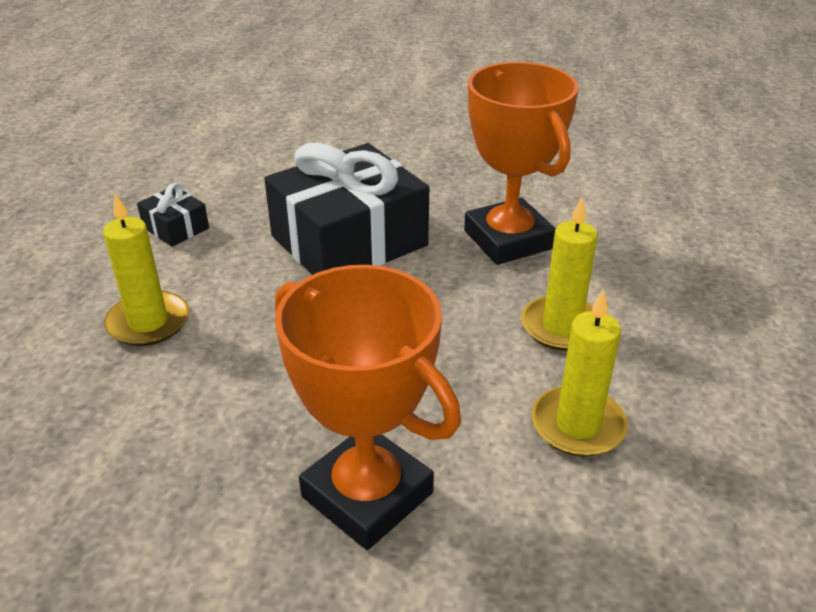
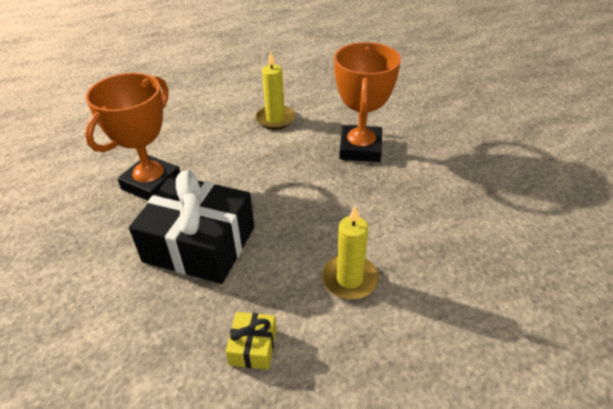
camera: 125 degrees left, 5 degrees up
(175, 228) = (253, 347): black gift -> yellow gift
(561, 327) = (217, 141): yellow candle -> none

